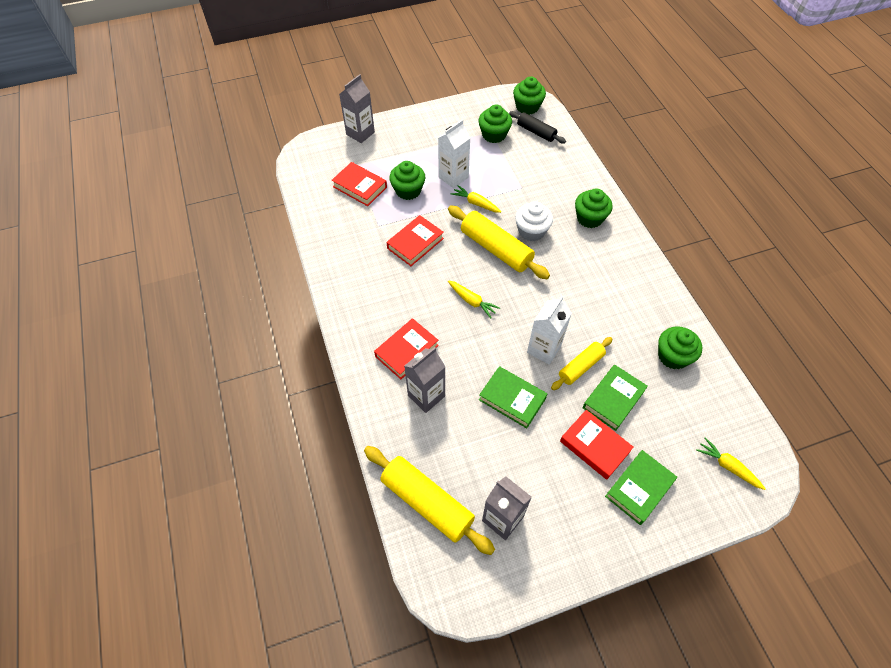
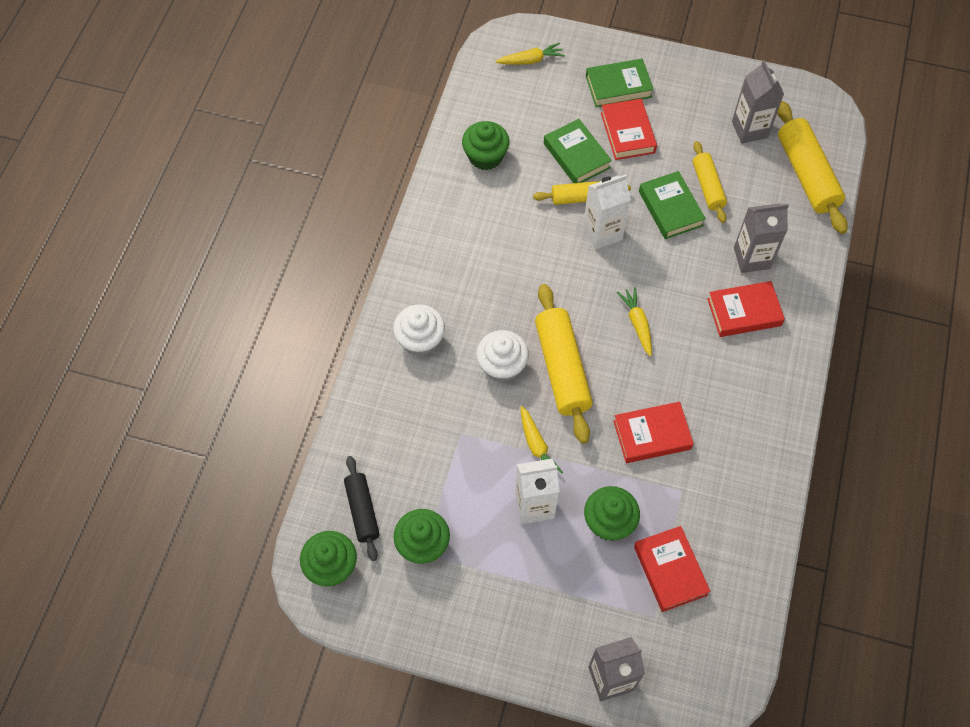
camera: 145 degrees left, 5 degrees up
(498, 437) = (707, 186): none -> yellow rolling pin
(589, 218) = (420, 340): green cupcake -> white cupcake
(613, 399) = (576, 155): green book -> green book turned 75 degrees clockwise
(727, 466) = (530, 60): yellow carrot -> yellow carrot turned 90 degrees counterclockwise

